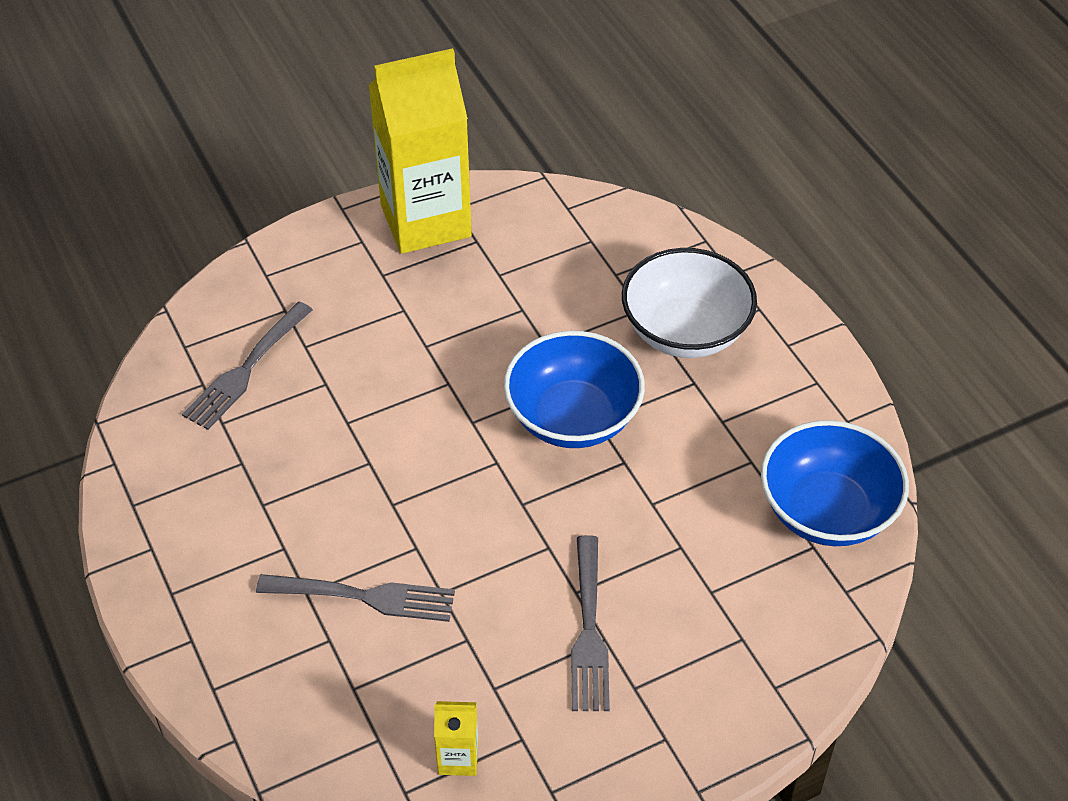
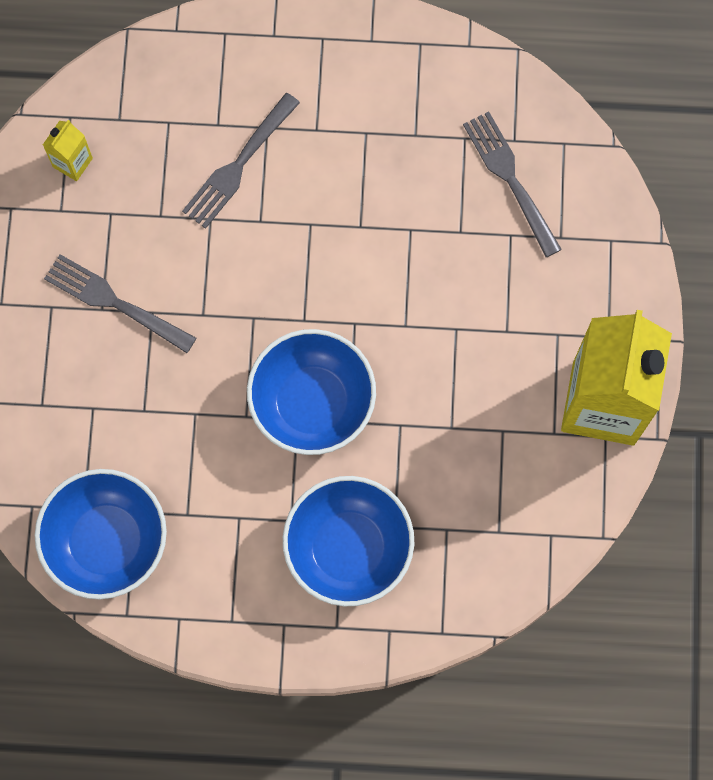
camera: 120 degrees right, 25 degrees up
(685, 331) = (348, 548): white bowl -> blue bowl

